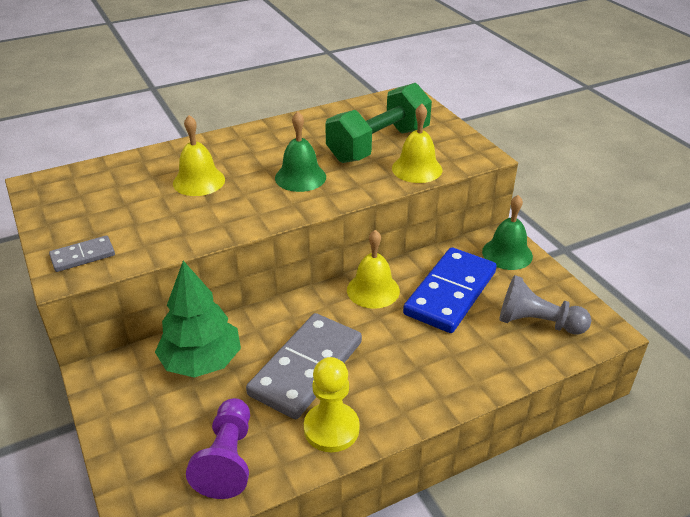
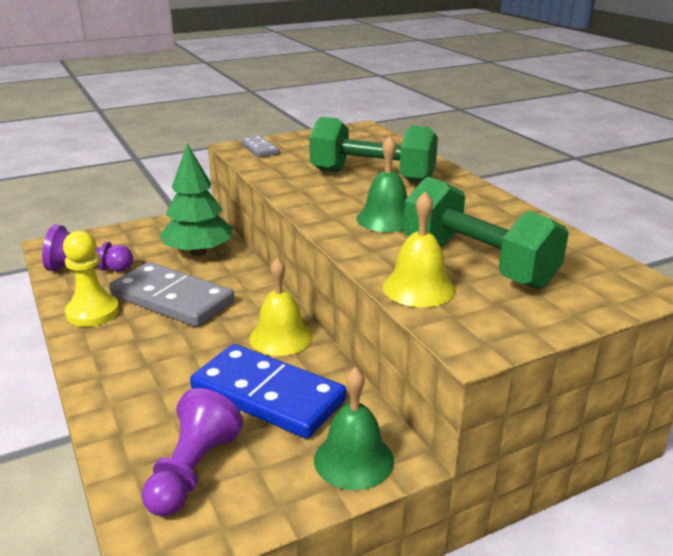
camera: 90 degrees right, 10 degrees down
(199, 181) = (372, 176): yellow bell -> green dumbbell
(537, 322) = (193, 471): grey pawn -> purple pawn

